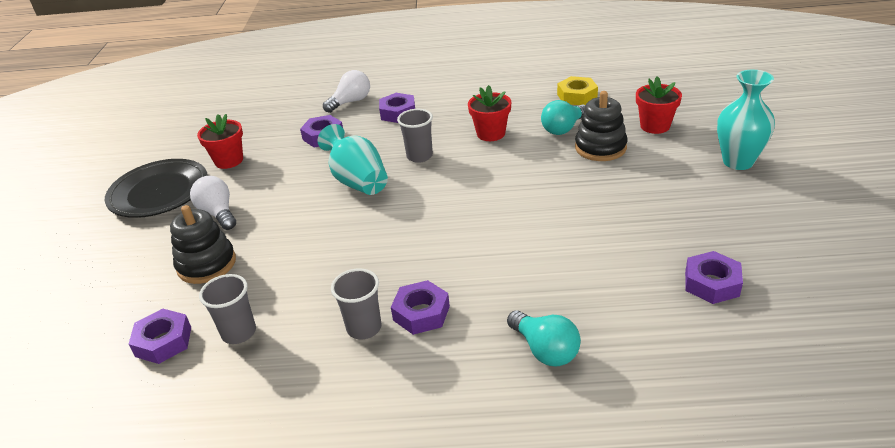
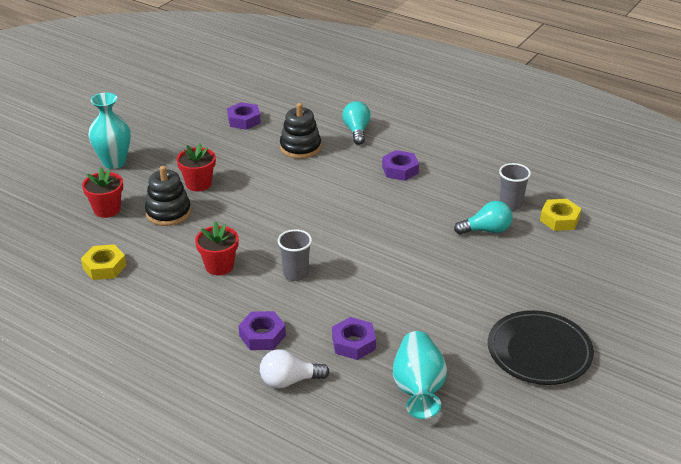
camera: 150 degrees left, 0 degrees up
(163, 342) = (559, 219): purple nut -> yellow nut
(206, 264) = (516, 258): black stacking toy -> black stacking toy (300, 147)
(218, 213) = (492, 300): white light bulb -> none
(229, 160) = (459, 360): red flower pot -> red flower pot (198, 184)
(358, 181) = (363, 274): turquoise vase -> turquoise vase (418, 388)
(364, 328) = (437, 176): grey cup -> none
(563, 128) = (164, 241): turquoise light bulb -> turquoise light bulb (486, 230)

